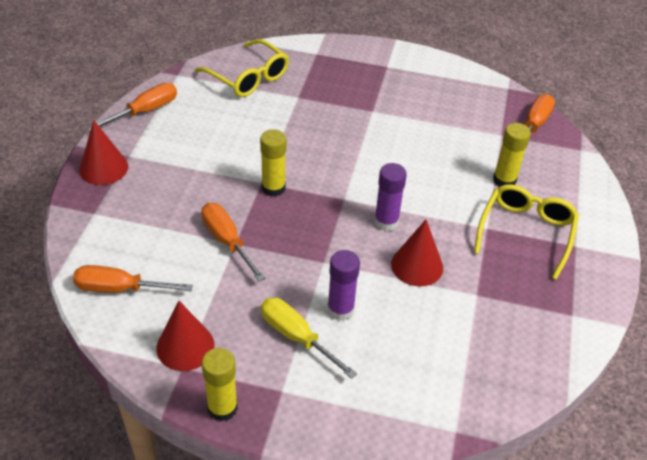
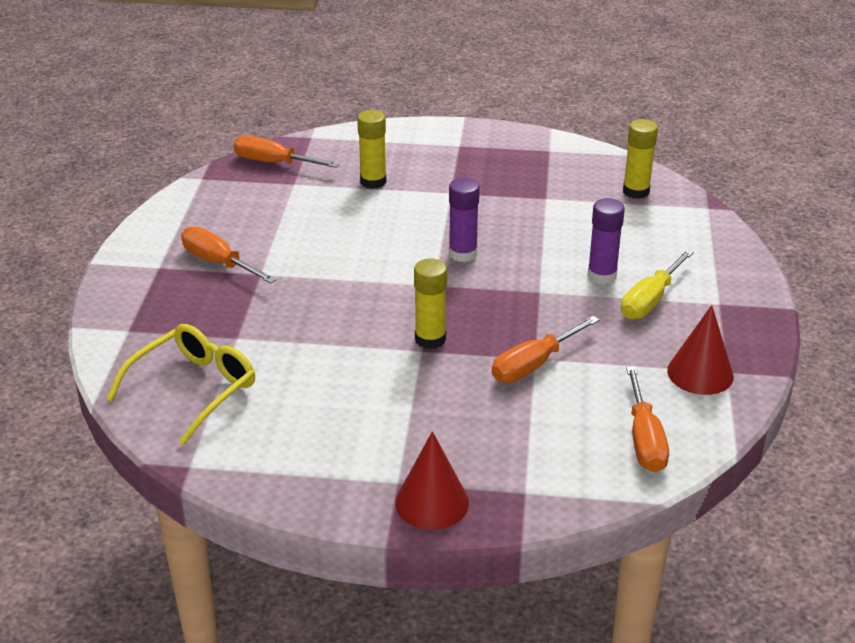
camera: 95 degrees left, 10 degrees down
(145, 111) = (290, 484): orange screwdriver -> orange screwdriver (219, 263)
(222, 408) = (759, 337): yellow glue stick -> yellow glue stick (636, 191)
(417, 266) = (521, 232): red cone -> none
(526, 232) = (450, 170): yellow glasses -> none

